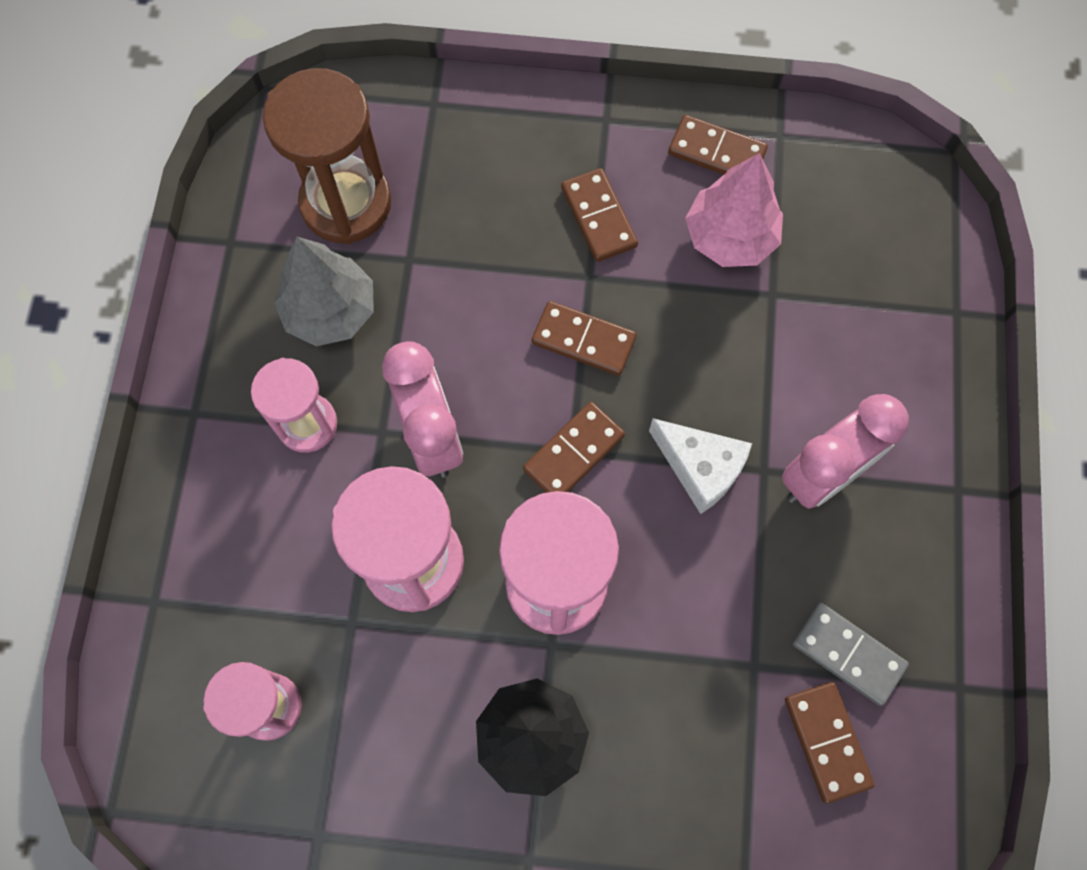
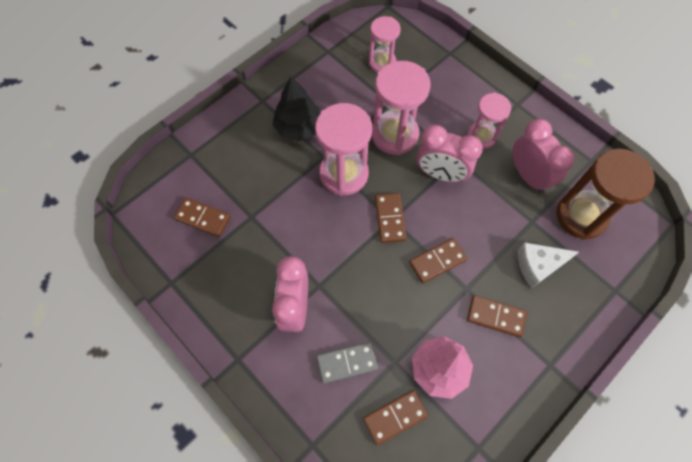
camera: 130 degrees right, 5 degrees down
(330, 311) = (528, 176): grey tree -> pink clock
(700, 468) = (341, 261): white cheese -> white cheese (538, 266)
(716, 152) = (492, 405): brown domino -> brown domino (395, 417)
(848, 654) = (222, 252): grey domino -> grey domino (347, 362)

